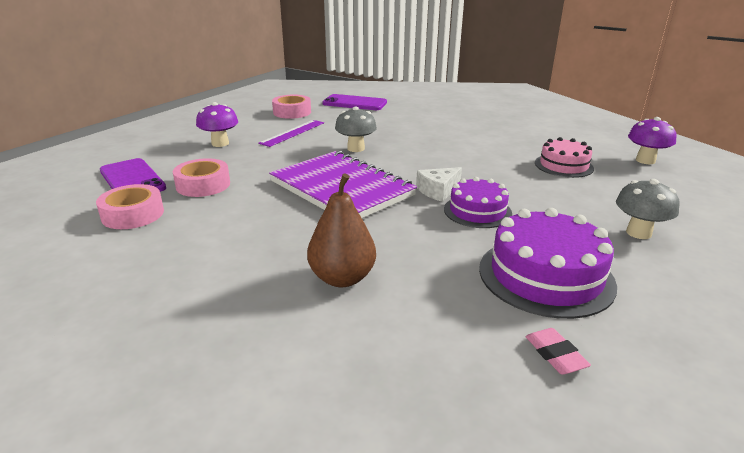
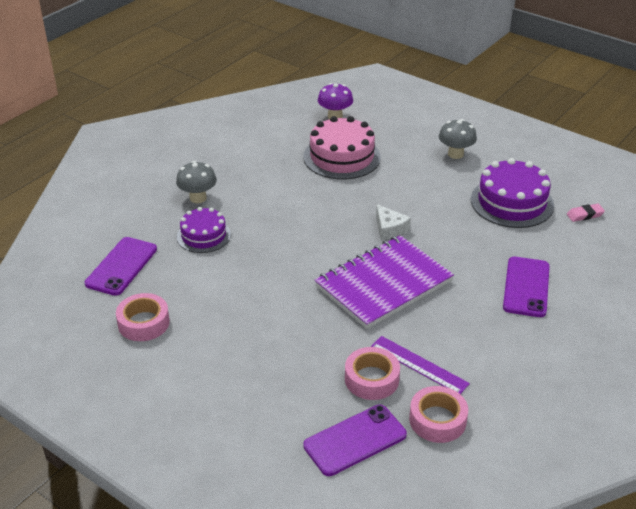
camera: 85 degrees left, 10 degrees up
(220, 143) = (252, 380): purple mushroom -> none
(292, 133) = (225, 320): purple ruler -> purple ruler (419, 365)
(342, 278) = (526, 287): brown pear -> purple phone
(356, 148) = (285, 271): grey mushroom -> grey mushroom (198, 198)
(477, 211) = (426, 215): purple cake -> purple cake (203, 235)
(563, 165) = (342, 157): pink cake -> pink cake, size x1.60

